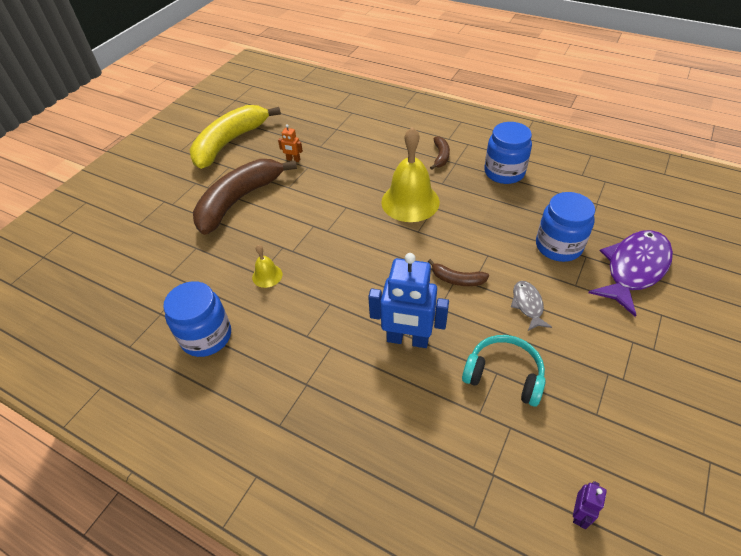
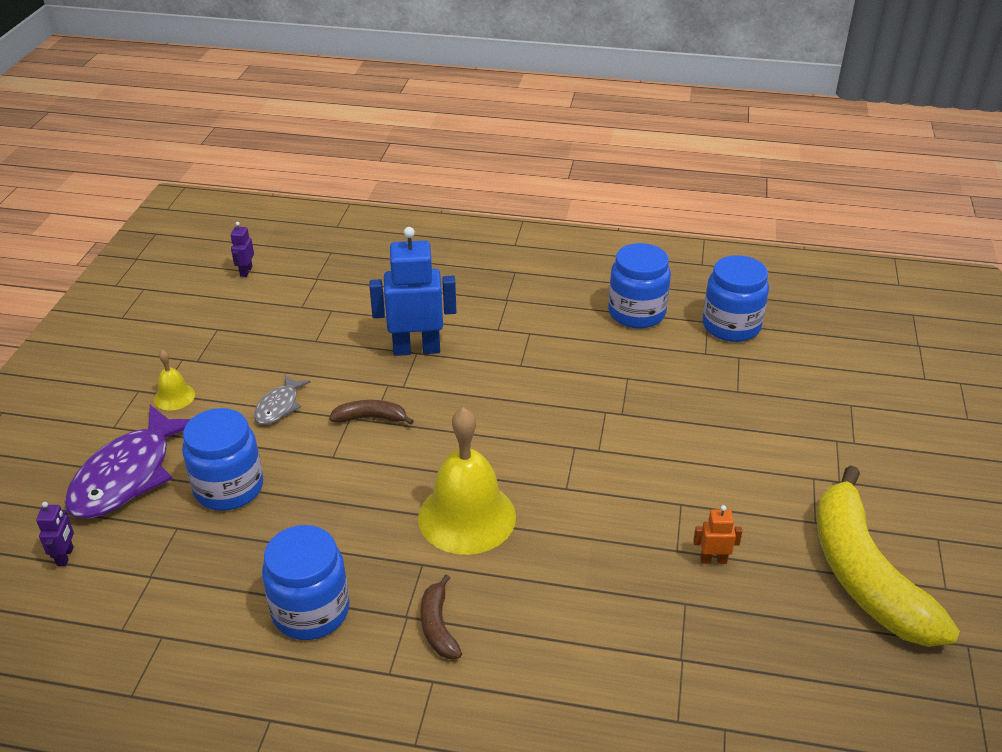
camera: 160 degrees right, 10 degrees down
(147, 304) = (731, 326): none -> blue jar
(230, 143) = (864, 575): yellow banana -> yellow banana turned 150 degrees clockwise
(239, 200) = (740, 465): brown banana -> none
(267, 275) = (616, 377): yellow bell -> yellow bell (174, 397)
(504, 375) = (308, 340): turquoise headphones -> none
(527, 305) = (279, 406): grey fish -> grey fish turned 45 degrees clockwise
(654, 223) = (65, 556): none -> purple robot

